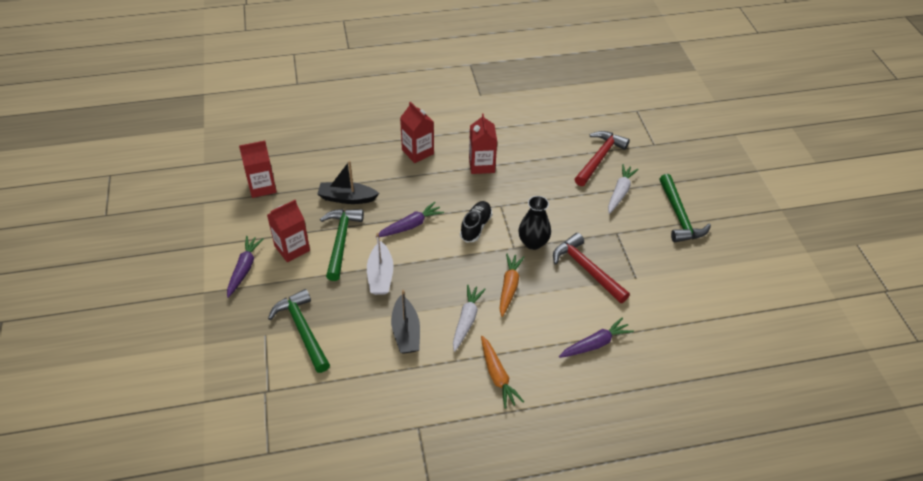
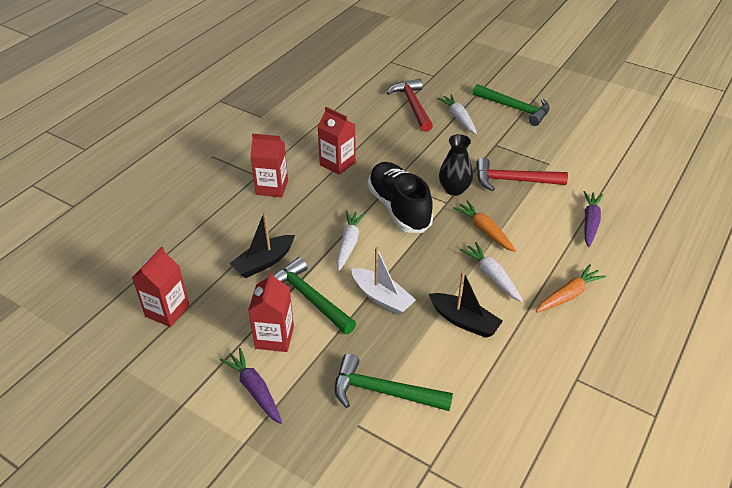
camera: 45 degrees left, 5 degrees down
(410, 225) = (349, 243): purple carrot -> white carrot
(476, 226) = (399, 208): black shoe -> black shoe, size x1.72
(497, 376) = (568, 295): orange carrot -> orange carrot turned 60 degrees counterclockwise

